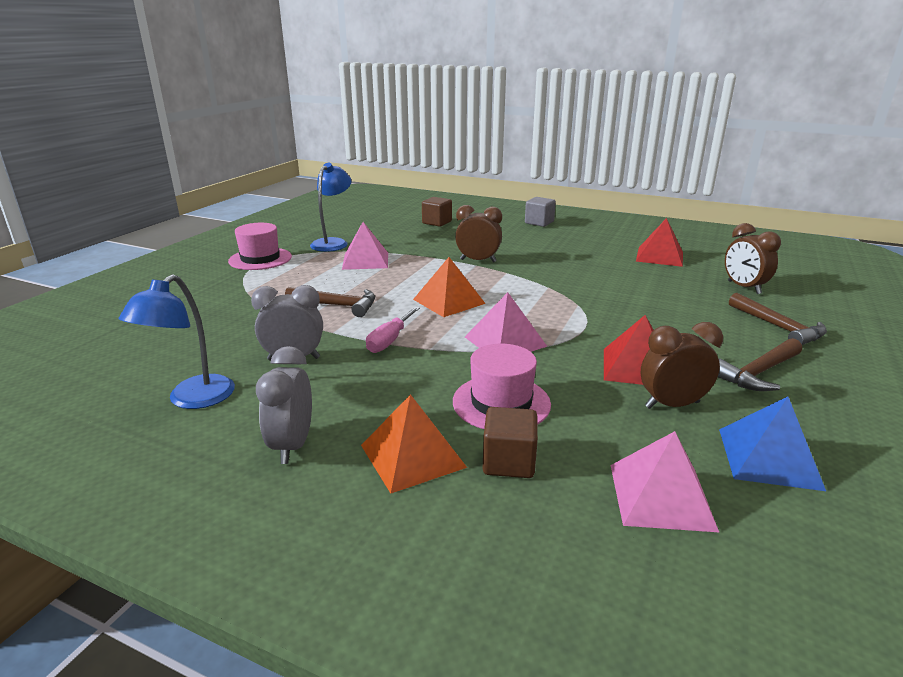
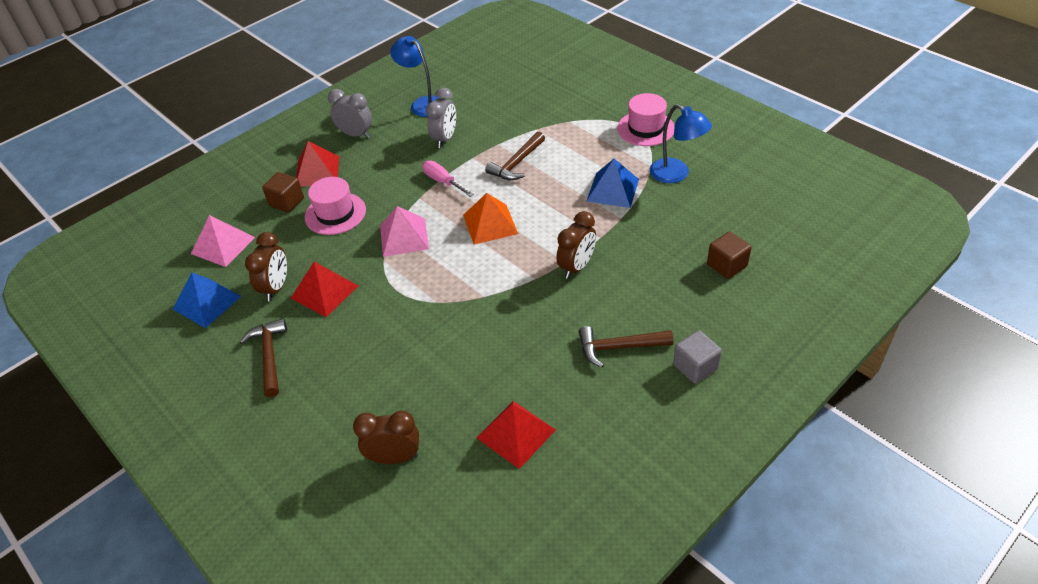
camera: 115 degrees right, 20 degrees up
(365, 260) = (613, 190): pink pyramid -> blue pyramid
(413, 456) = (317, 171): orange pyramid -> red pyramid
(778, 327) = (311, 422): brown hammer -> brown hammer (619, 347)

